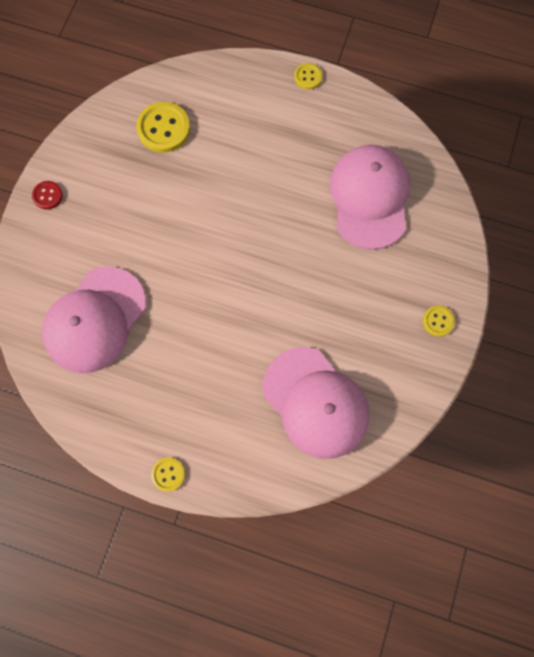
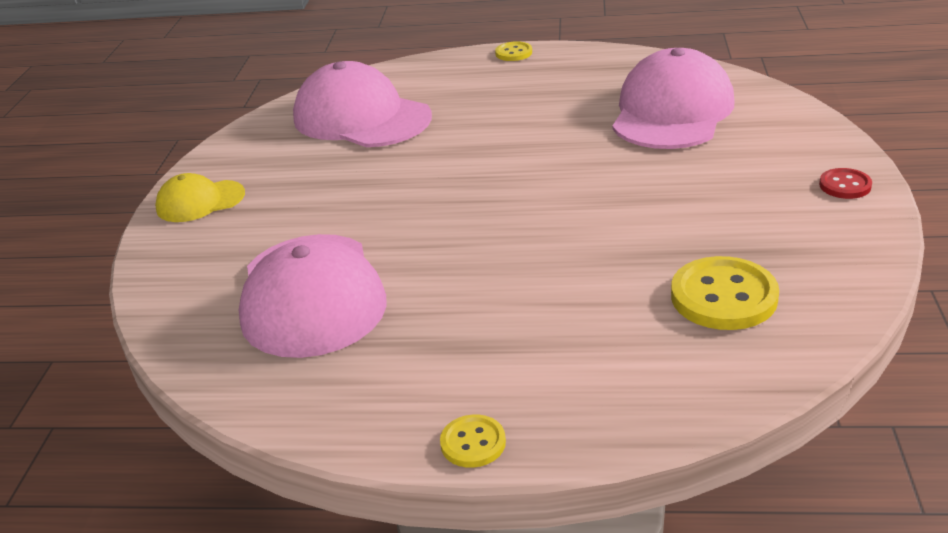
camera: 170 degrees right, 40 degrees down
(438, 321) = (200, 201): yellow button -> yellow cap

